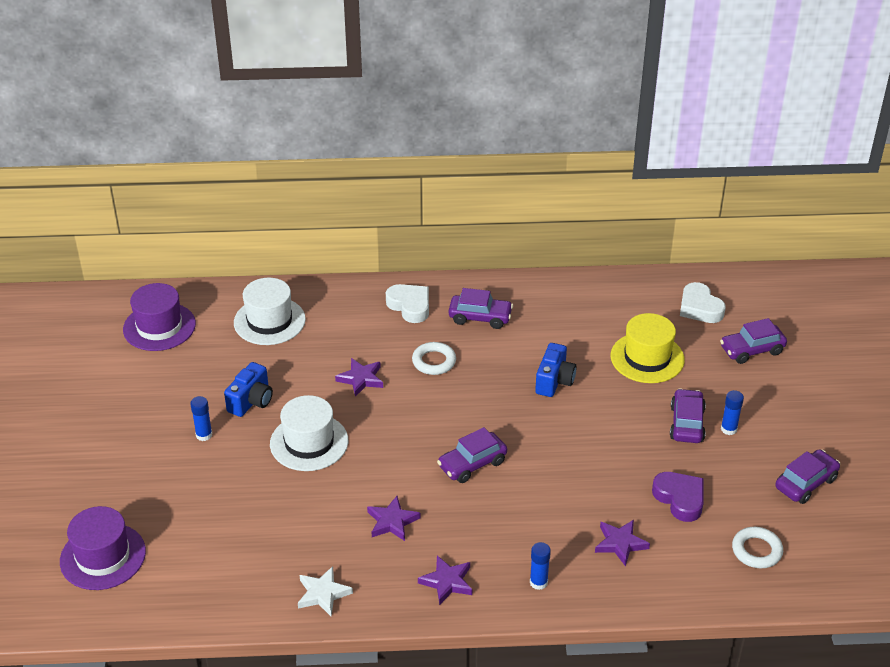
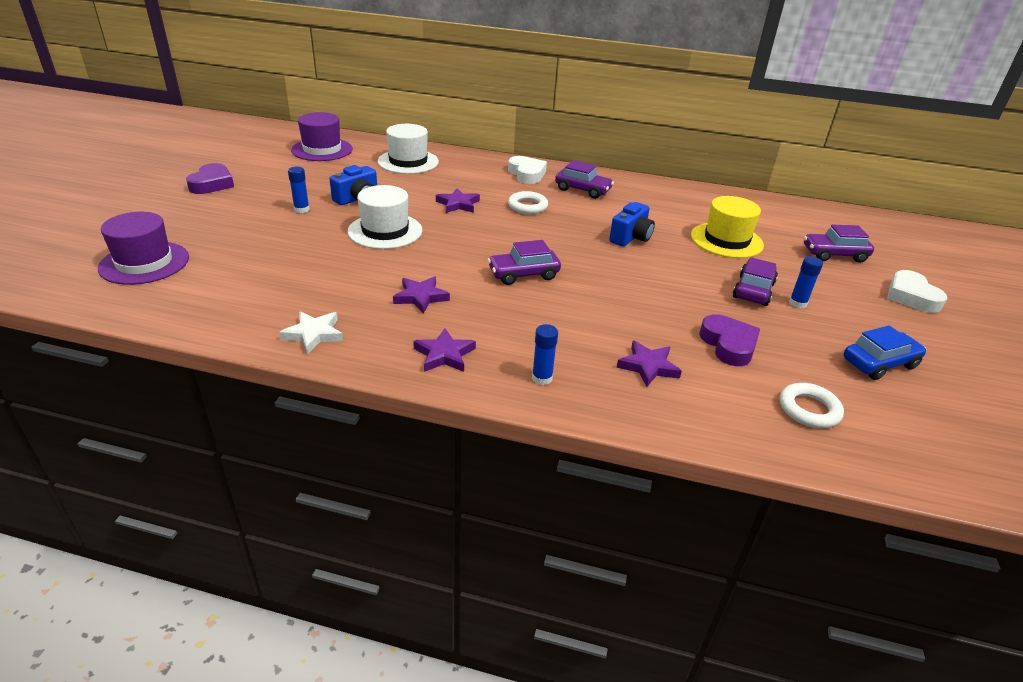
camera: 15 degrees right, 5 degrees down
(79, 422) = (212, 184): none -> purple heart
(699, 308) = (787, 220): white heart -> white heart (911, 296)
(806, 483) = (879, 363): purple car -> blue car

